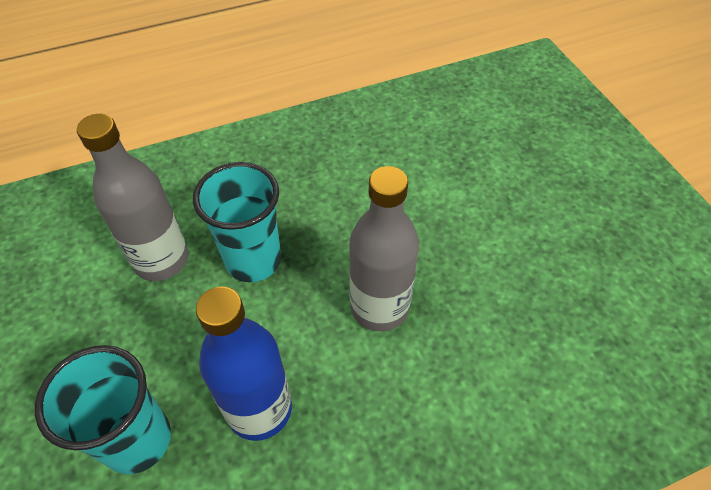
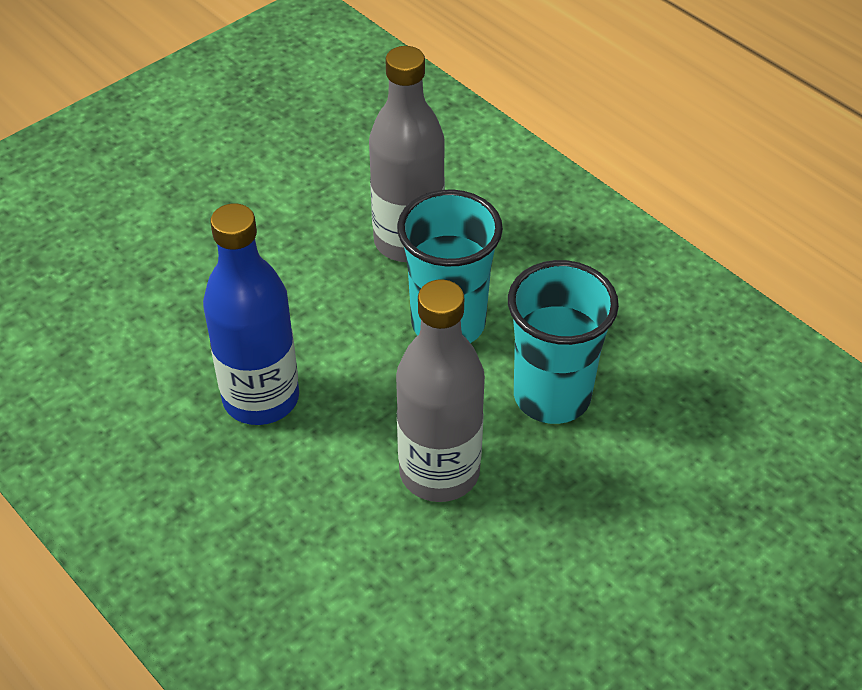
camera: 70 degrees right, 5 degrees down
(137, 440) = (194, 311): turquoise cup -> turquoise cup (552, 396)

